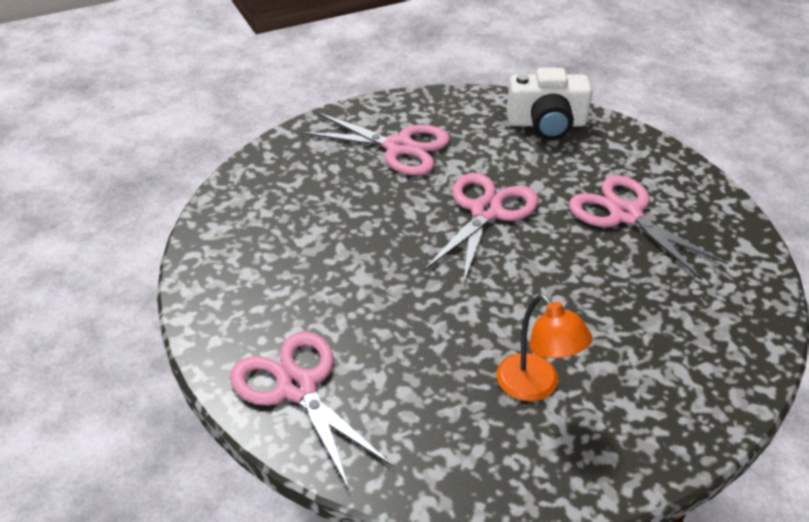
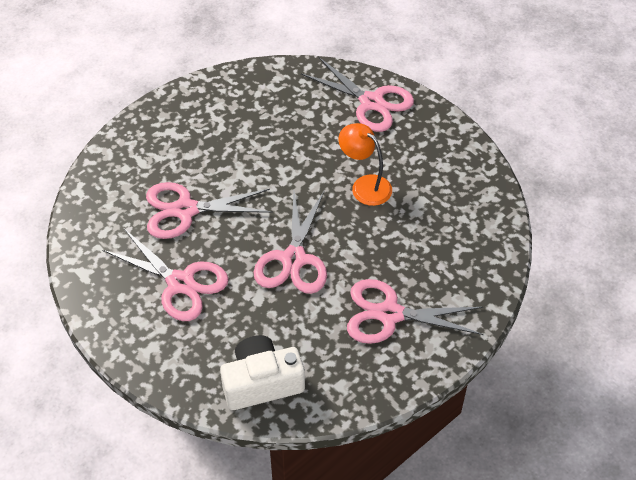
camera: 165 degrees right, 10 degrees up
(536, 387) = (231, 133): orange lamp -> orange lamp (365, 185)
(615, 291) = (185, 210): none -> pink scissors

